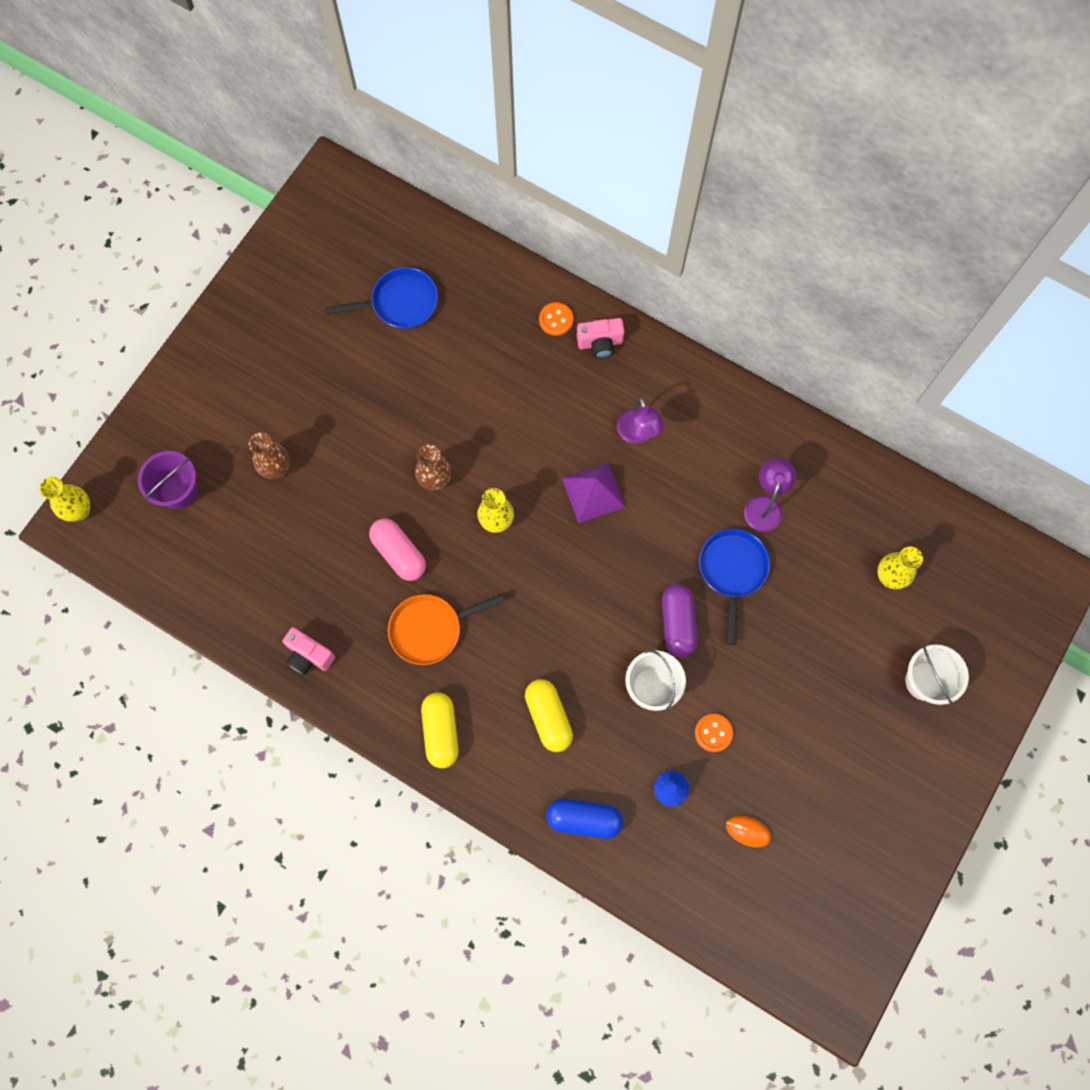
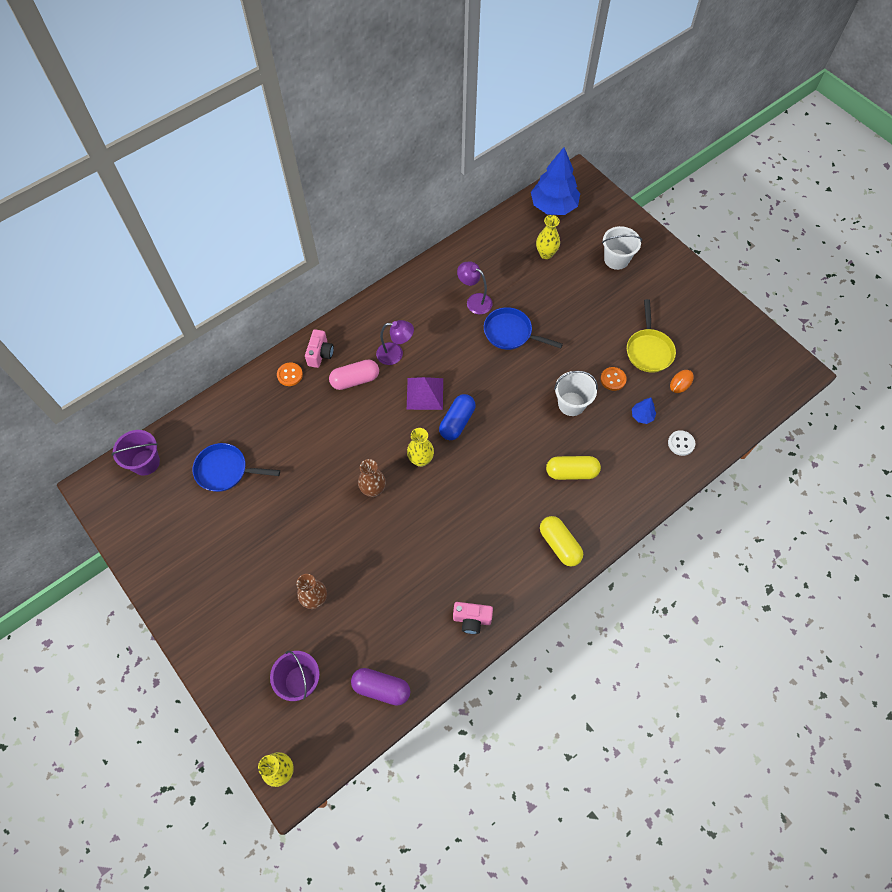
camera: 70 degrees left, 10 degrees down
(309, 655) = (472, 619): pink camera -> pink camera turned 45 degrees clockwise
(379, 213) = (145, 462): none -> purple bucket
(399, 553) = (418, 531): pink capsule -> pink capsule (355, 380)
(400, 303) = (225, 470): blue pan -> blue pan turned 90 degrees counterclockwise
(430, 629) = (482, 528): orange pan -> none
(441, 732) = (559, 544): yellow capsule -> yellow capsule turned 45 degrees clockwise
(584, 819) = (647, 473): blue capsule -> blue capsule (457, 422)
(647, 854) = (681, 443): none -> white button
(677, 624) = (534, 375): purple capsule -> purple capsule (381, 688)
(782, 771) = (648, 350): none -> yellow pan
(982, 561) = (553, 206): none -> blue tree

